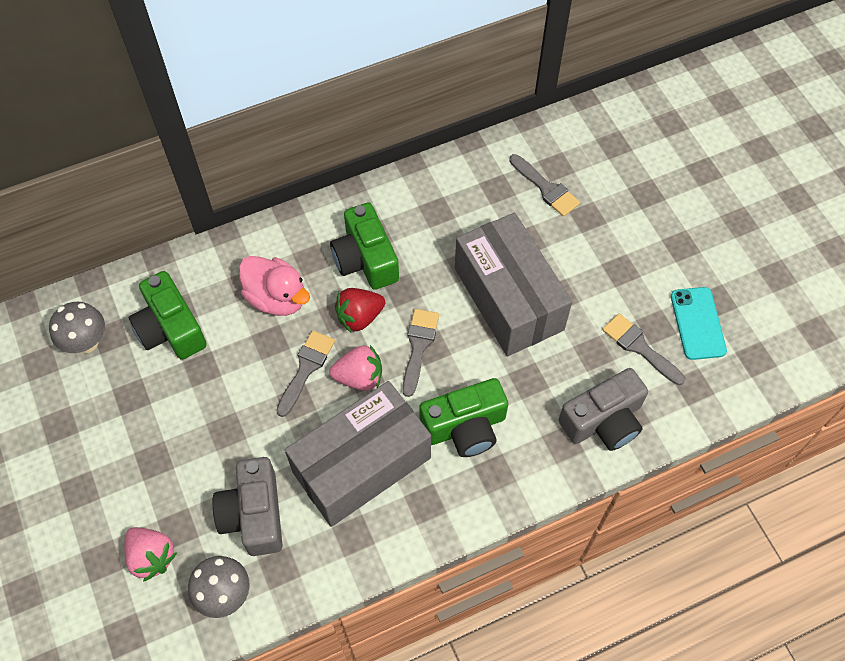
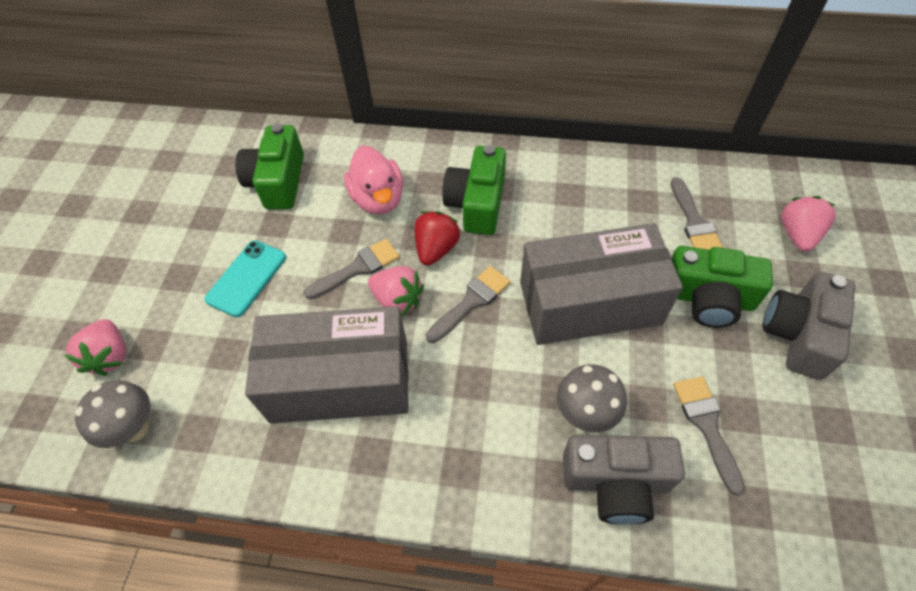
camera: 35 degrees right, 5 degrees down
(86, 342) = (210, 162): grey mushroom -> grey mushroom (585, 413)
(254, 514) = (216, 370): grey camera -> grey camera (798, 334)
(359, 317) = (436, 249): red strawberry -> red strawberry turned 105 degrees clockwise
(465, 427) = (463, 402): green camera -> green camera (708, 298)
(508, 299) = (589, 303): grey box -> grey box turned 75 degrees clockwise
(626, 162) = (797, 235): none -> pink strawberry
(697, 323) = (794, 437): turquoise phone -> turquoise phone (246, 278)

